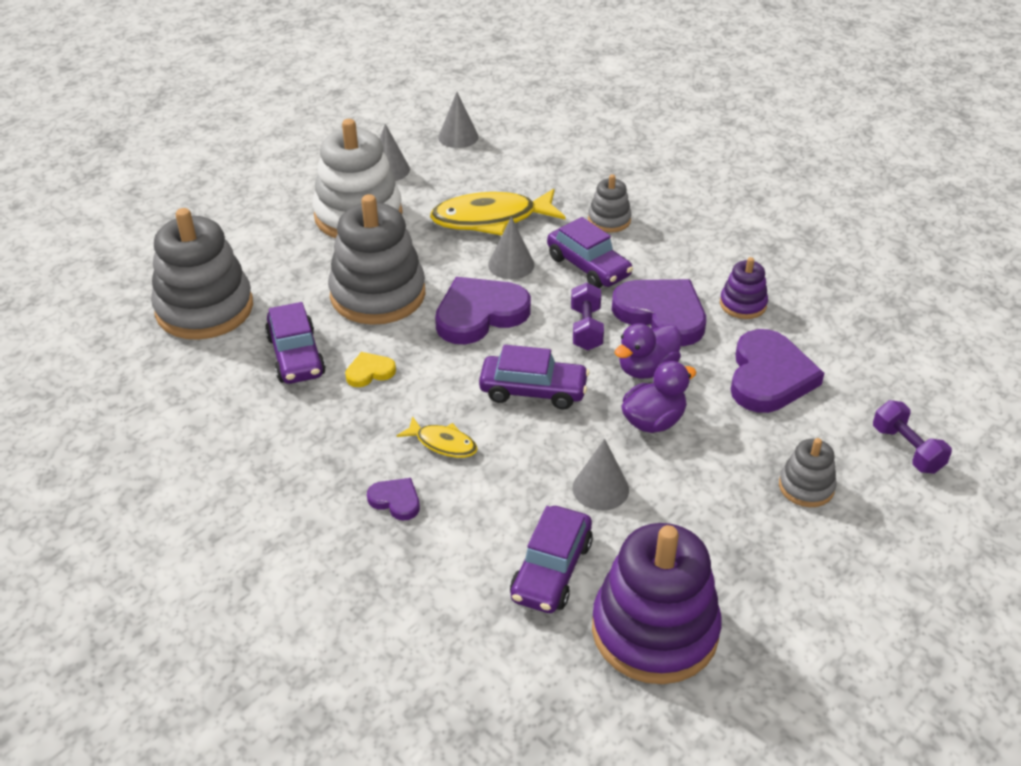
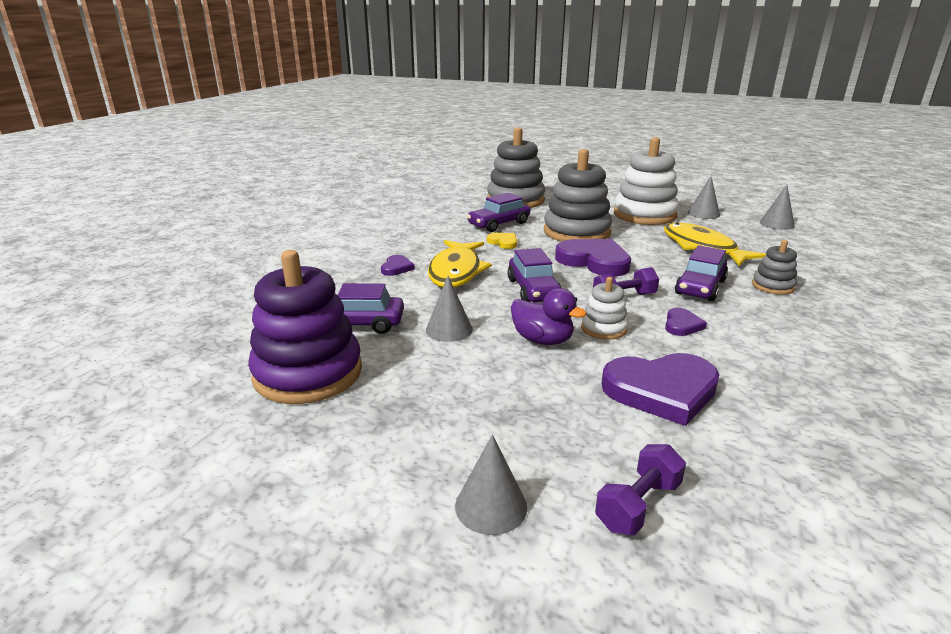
camera: 70 degrees right, 15 degrees down
(443, 443) = (456, 272): yellow fish -> yellow fish, size x1.98
(511, 265) = (661, 262): grey cone -> grey cone (491, 506)
(647, 369) = (603, 328): purple duck -> white stacking toy
(662, 314) = (682, 325): purple heart -> purple heart, size x0.48
(743, 304) = (752, 362): purple stacking toy -> none
(806, 487) = (519, 432): grey stacking toy -> none

